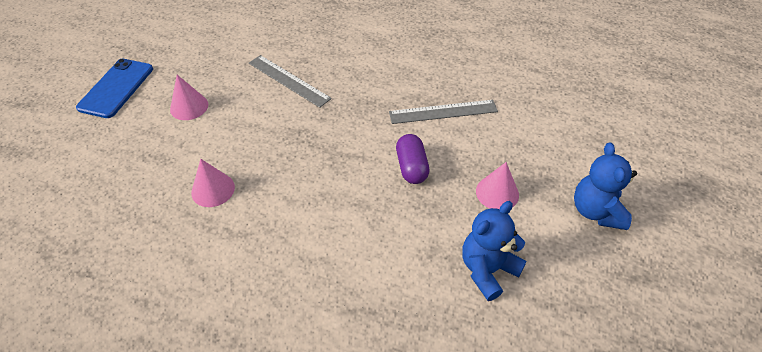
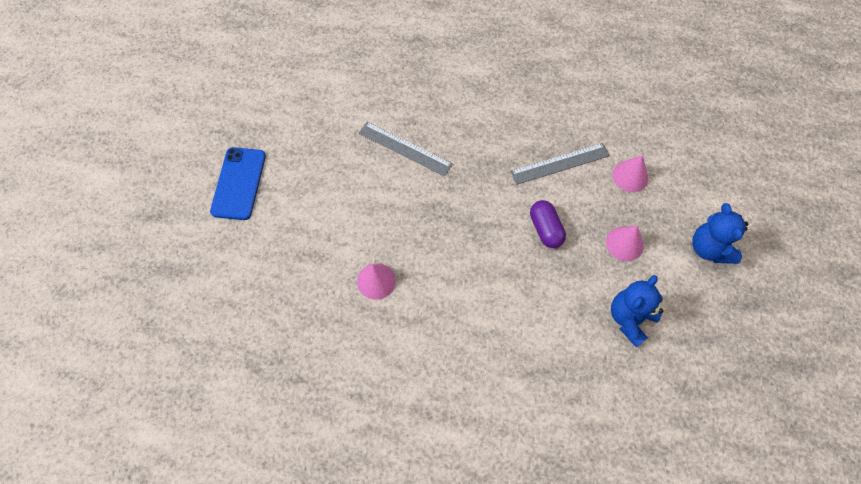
camera: 10 degrees left, 15 degrees up
(189, 106) = (319, 194): pink cone -> pink cone (630, 176)

